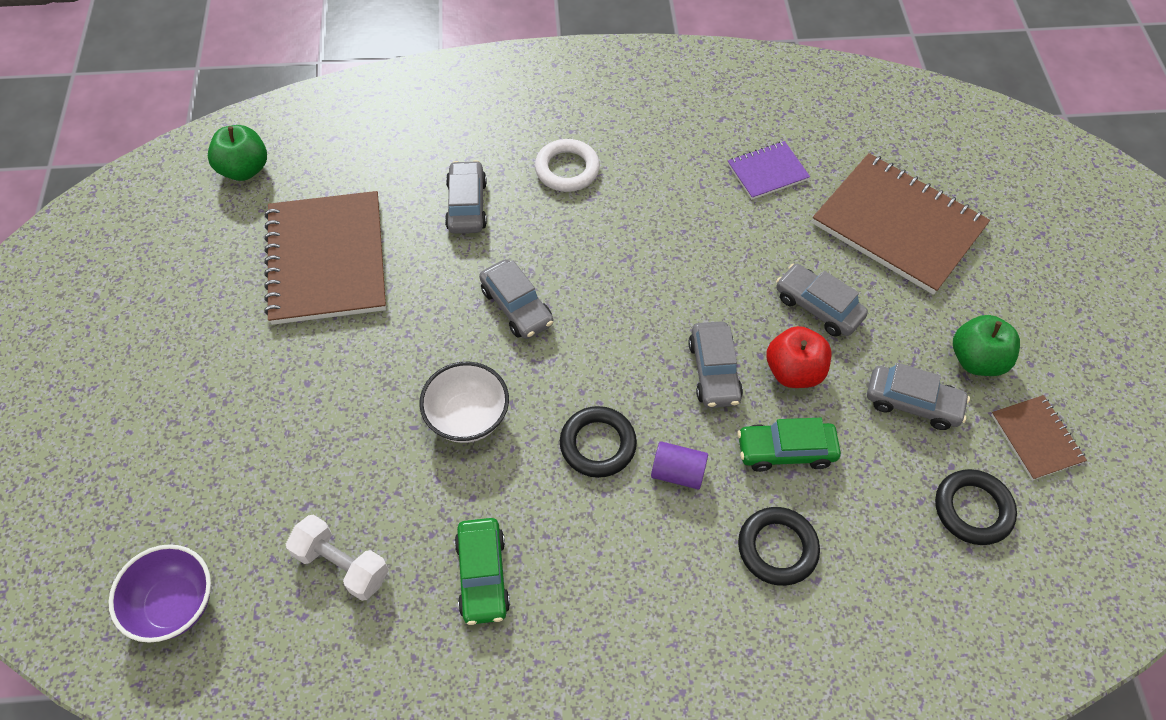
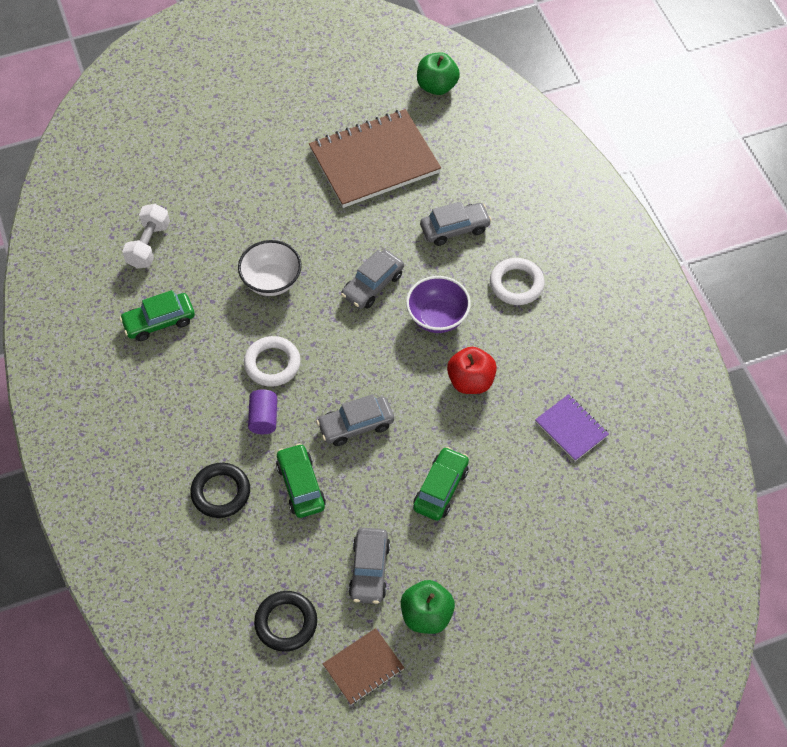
camera: 75 degrees right, 0 degrees up
(174, 604) = (104, 171): purple bowl -> purple bowl (437, 317)
(598, 444) = (272, 364): black ring -> white ring
(793, 371) = (373, 480): red apple -> red apple (470, 381)
(818, 307) = (440, 488): grey car -> green car
(898, 225) = (550, 539): brown notebook -> none

